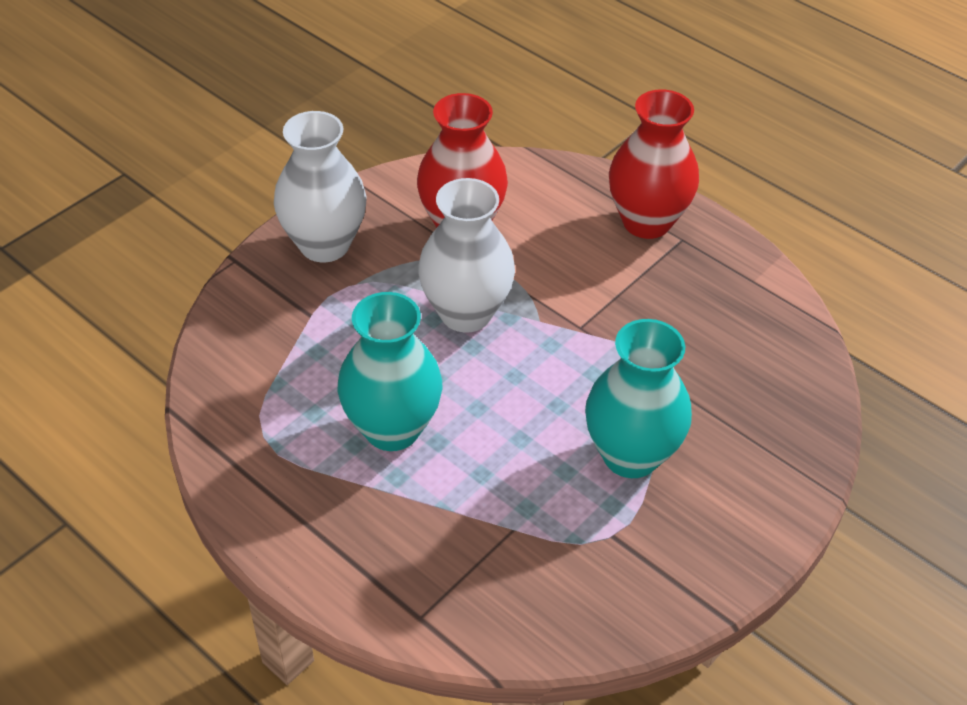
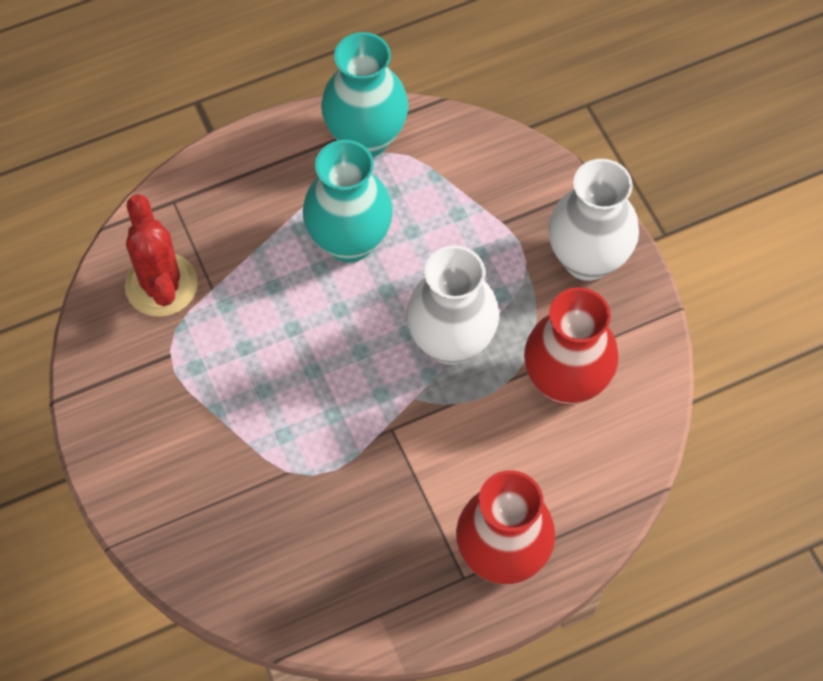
camera: 115 degrees right, 15 degrees up
(535, 580) = (161, 285): none -> red cactus
(630, 455) = (235, 403): turquoise vase -> turquoise vase (366, 138)

